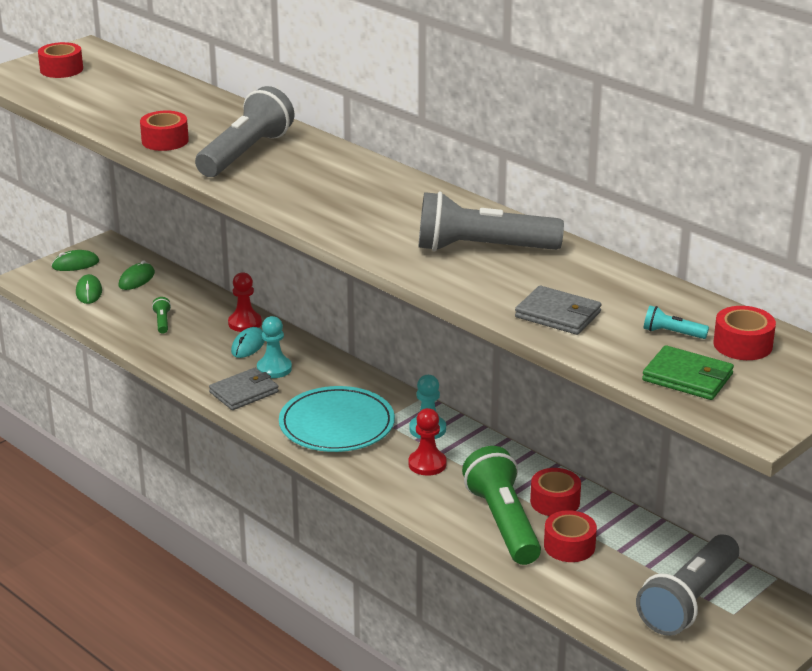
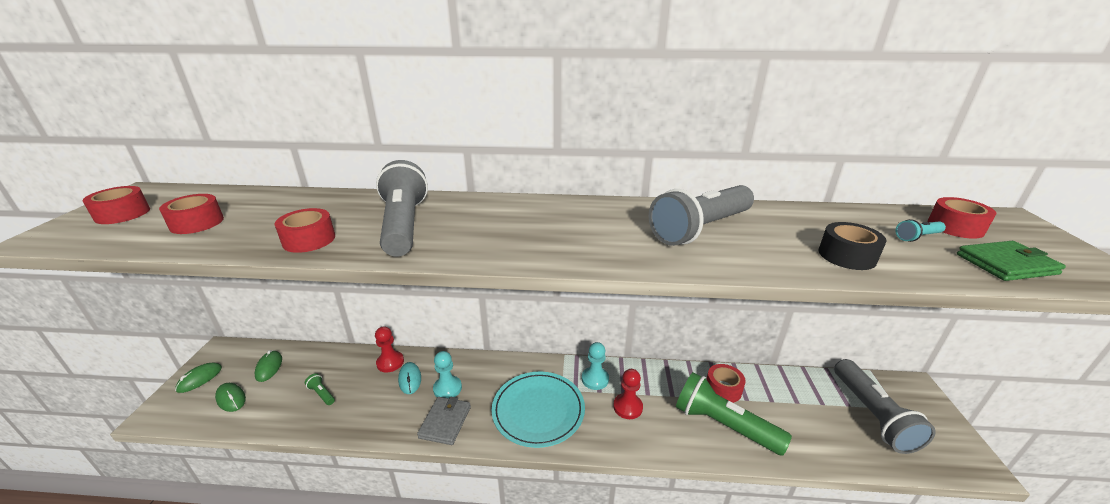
camera: 40 degrees left, 0 degrees up
(558, 315) = (847, 256): grey wallet -> black tape
(569, 546) = (774, 417): red tape -> red tape (197, 223)

